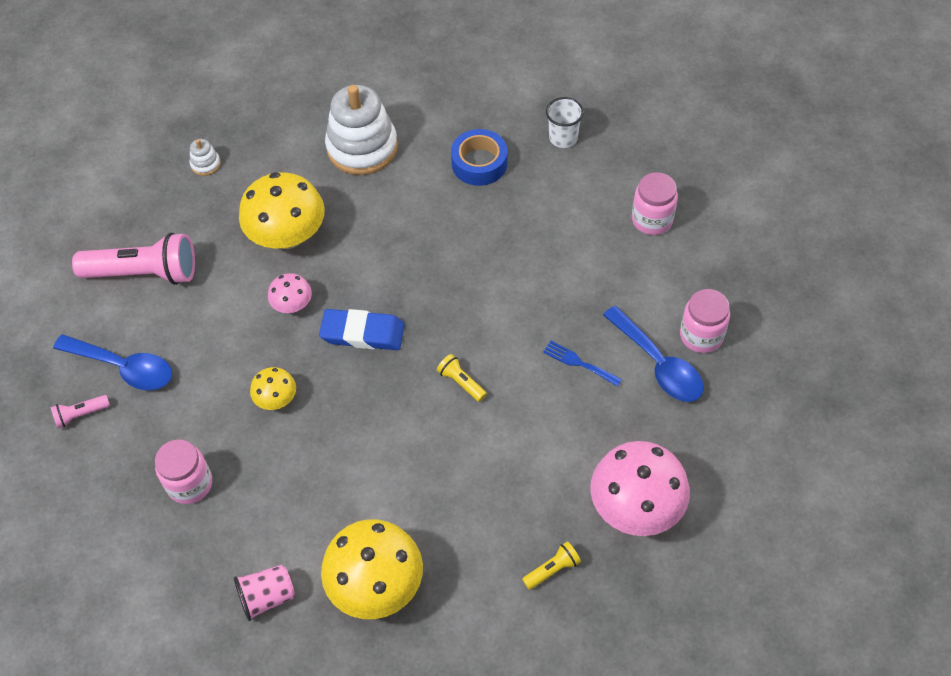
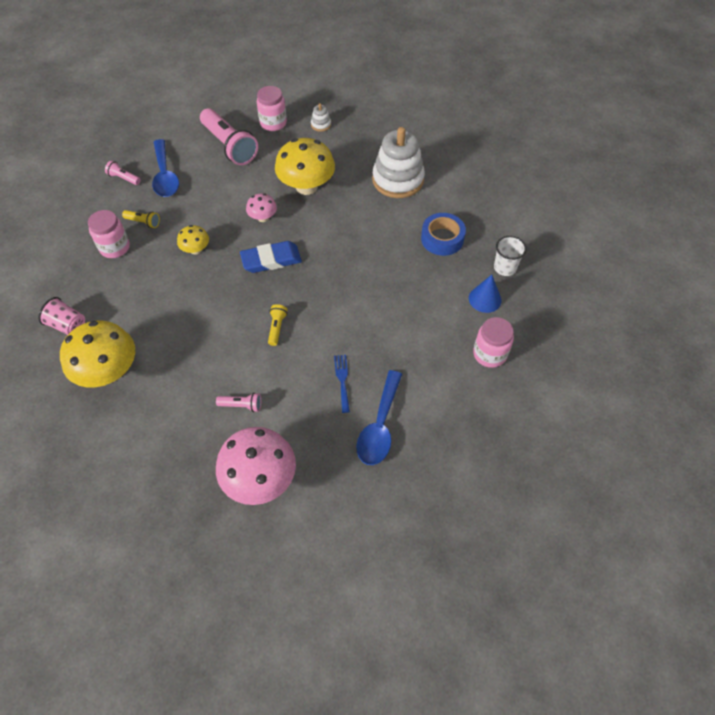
camera: 50 degrees right, 0 degrees up
(362, 333) = (271, 260): blue eraser -> blue eraser turned 75 degrees counterclockwise
(533, 474) = (241, 405): none -> pink flashlight
(552, 570) = (180, 458): yellow flashlight -> yellow flashlight (143, 222)
(585, 180) = (485, 299): none -> blue cone
(701, 335) = (424, 438): pink jar -> pink jar (273, 123)

